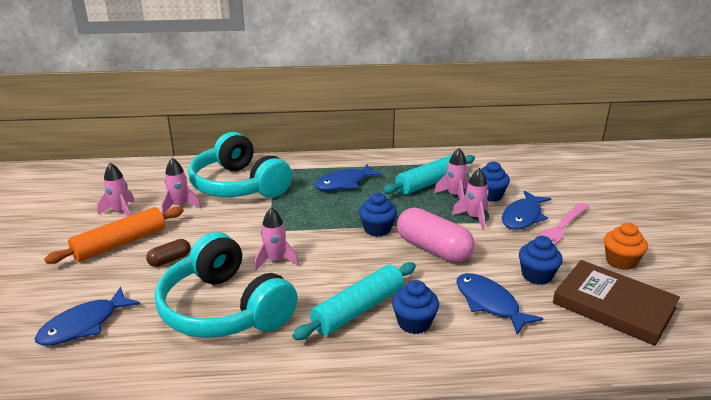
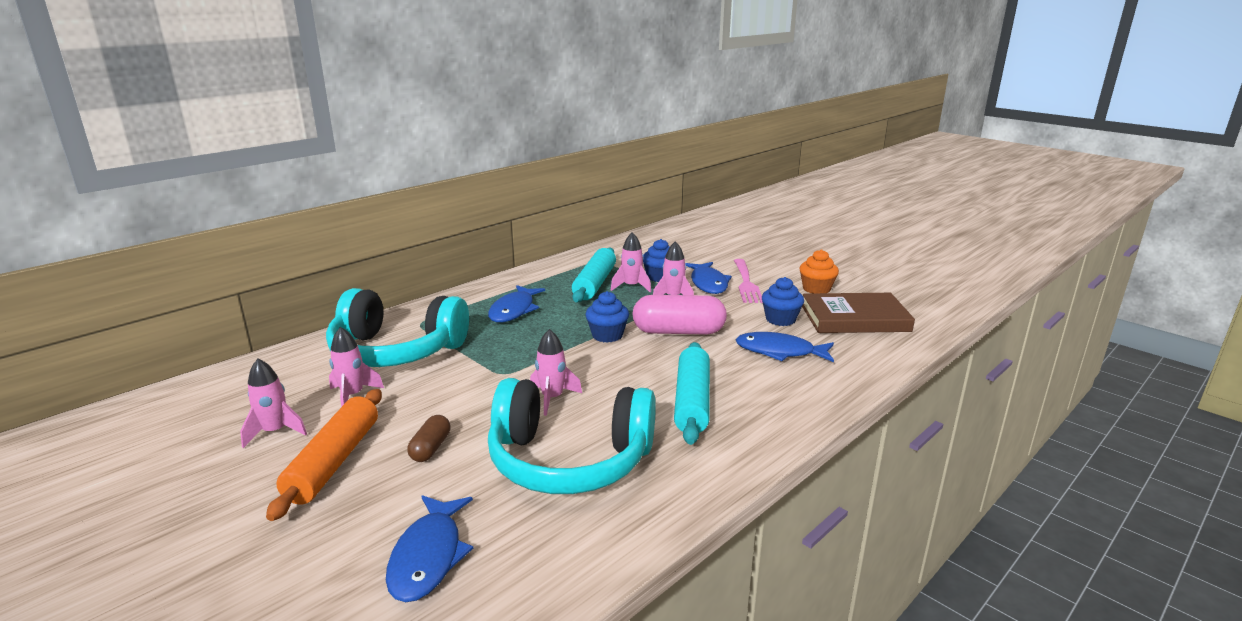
camera: 40 degrees left, 5 degrees down
(414, 323) = (750, 390): blue cupcake -> none

